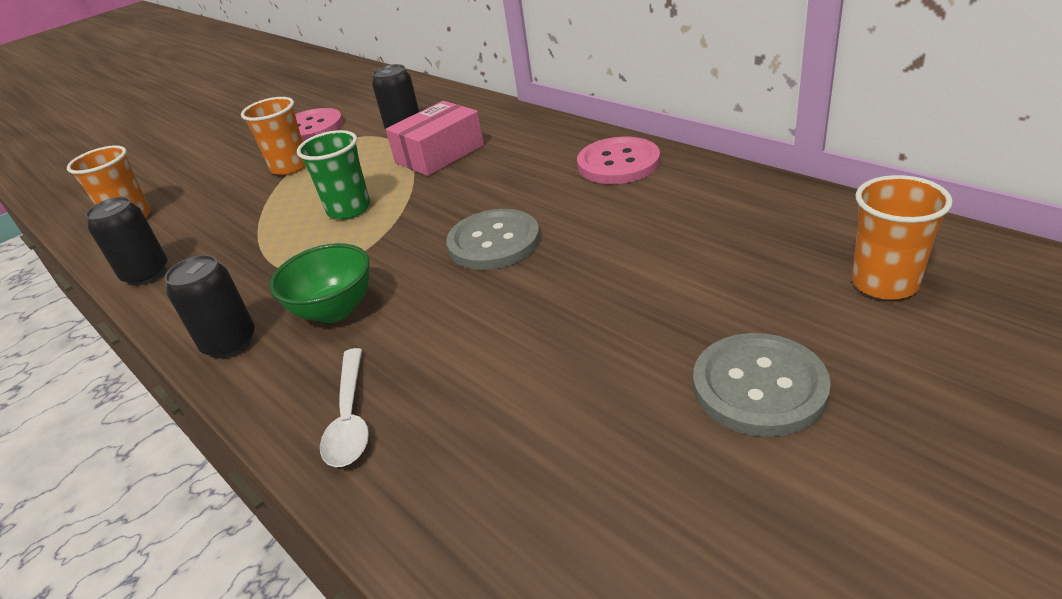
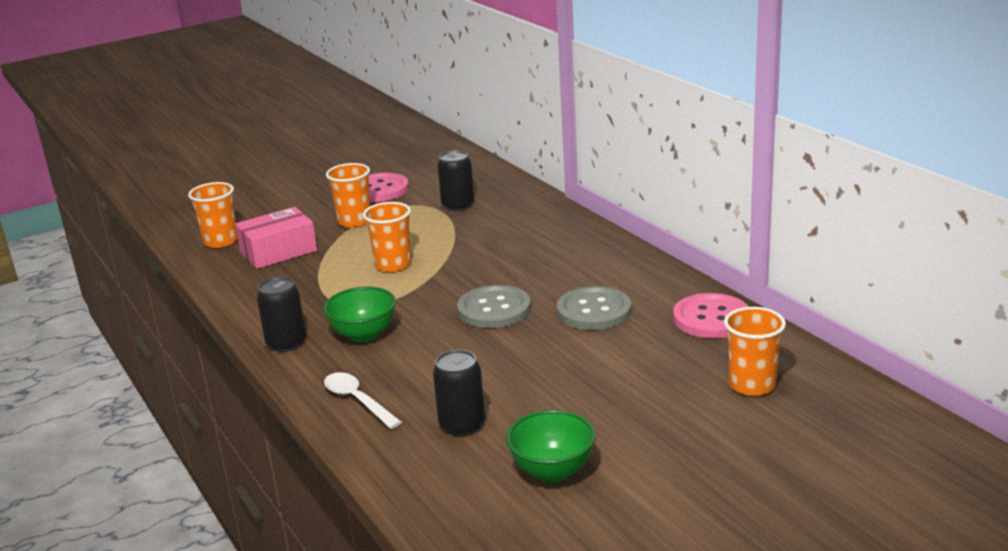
camera: 10 degrees right, 10 degrees down
(146, 274) = (231, 286): black can -> black can (462, 425)
(349, 209) = (393, 265): green cup -> orange cup
(350, 419) = (357, 400): white spoon -> white spoon turned 135 degrees clockwise
(439, 154) = (479, 233): pink box -> pink box (278, 251)
(618, 163) = (618, 267): pink button -> pink button (711, 318)
(697, 493) = (552, 471): none -> green bowl
(759, 386) = (624, 428): grey button -> grey button (594, 311)

